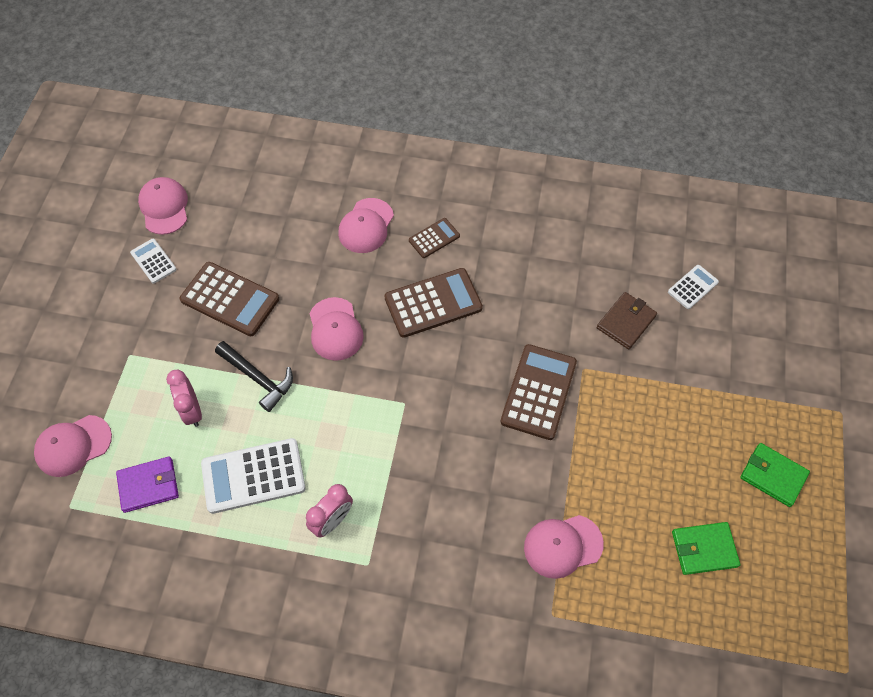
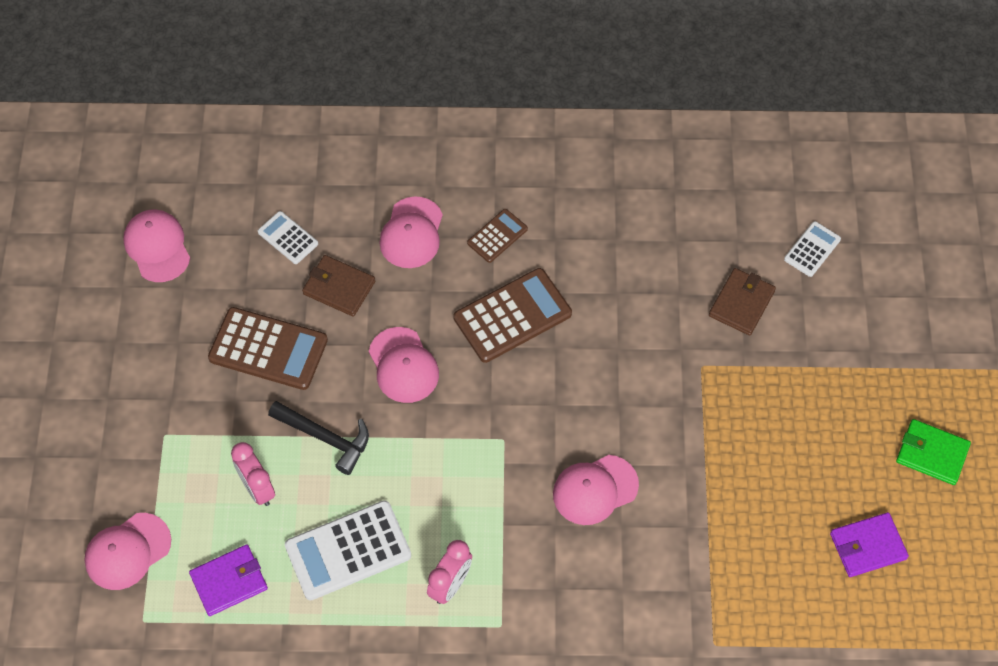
camera: 10 degrees left, 0 degrees up
(153, 261) = (162, 317): white calculator -> white calculator (288, 238)
(298, 259) = (339, 287): none -> brown wallet
(538, 392) = (655, 401): brown calculator -> none
(562, 546) = (713, 569): pink cap -> pink cap (595, 490)
(704, 549) = (867, 546): green wallet -> purple wallet

